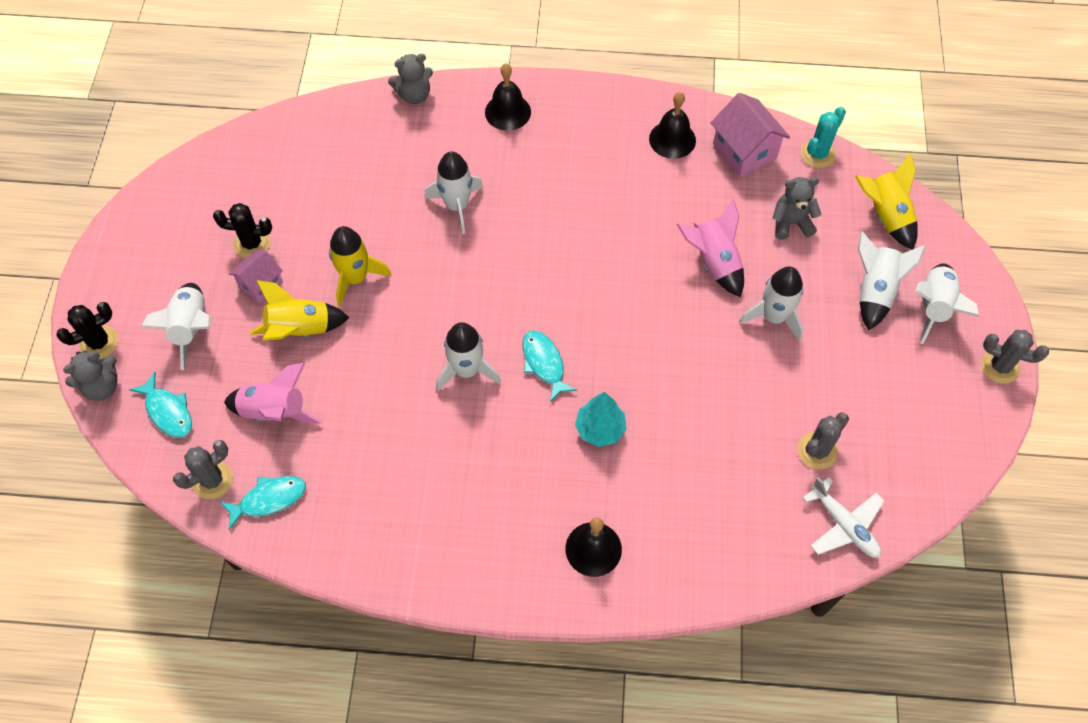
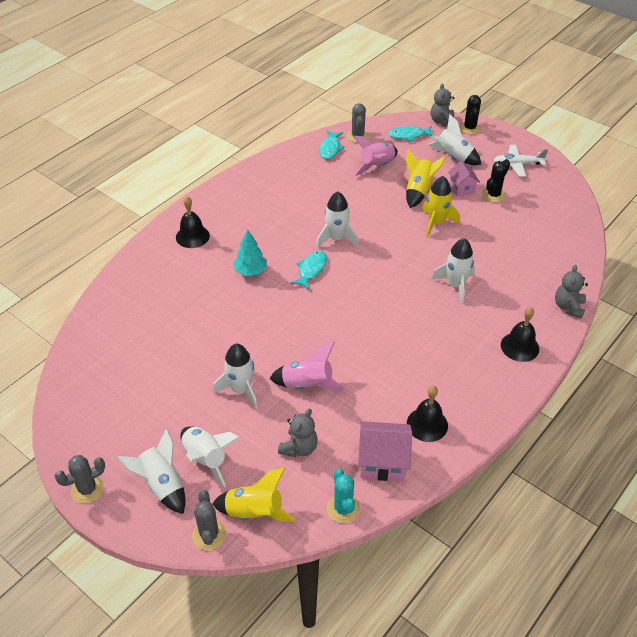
camera: 125 degrees right, 15 degrees down
(544, 363) = (311, 269): turquoise fish -> turquoise fish turned 75 degrees counterclockwise
(817, 451) = (142, 353): grey cactus -> grey cactus (209, 535)
(844, 525) = (94, 337): white plane -> white plane (517, 164)

